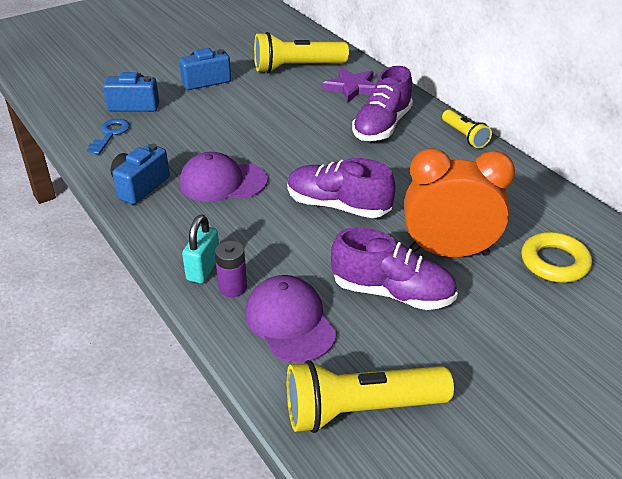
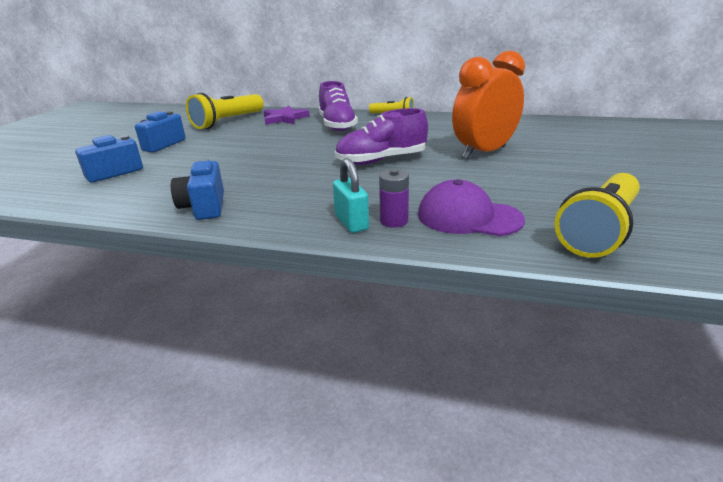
camera: 40 degrees left, 10 degrees down
(110, 134) = (117, 193): blue key -> none
(222, 182) = (275, 180): purple cap -> none
(392, 293) = (494, 178): purple shoe -> none
(554, 262) = (538, 137): yellow ring -> none

